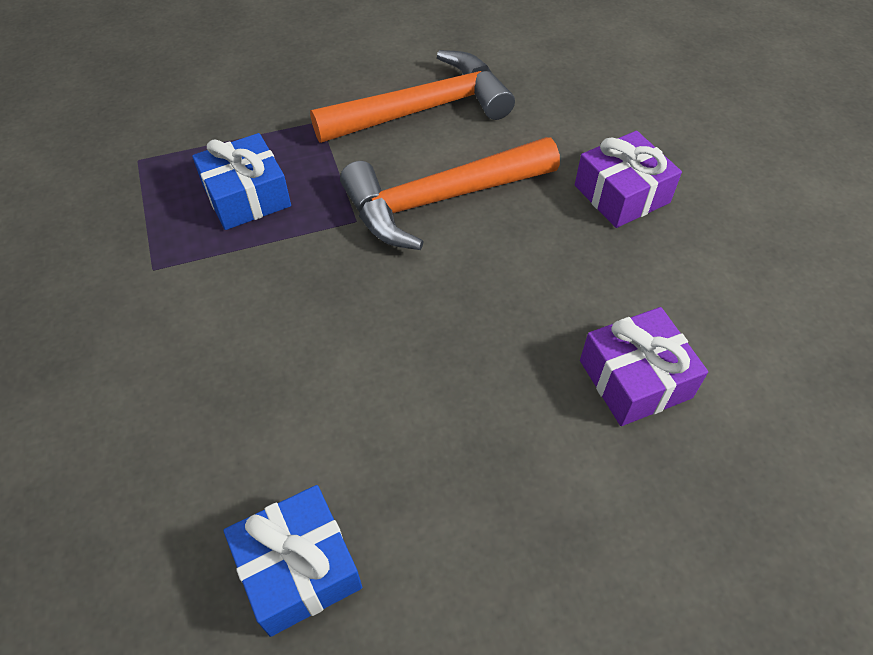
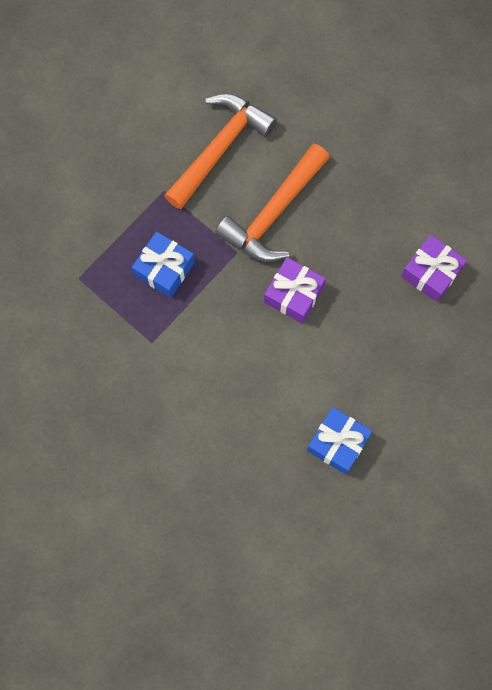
camera: 30 degrees left, 20 degrees up
(621, 194) = (369, 155): purple gift -> purple gift (294, 294)

